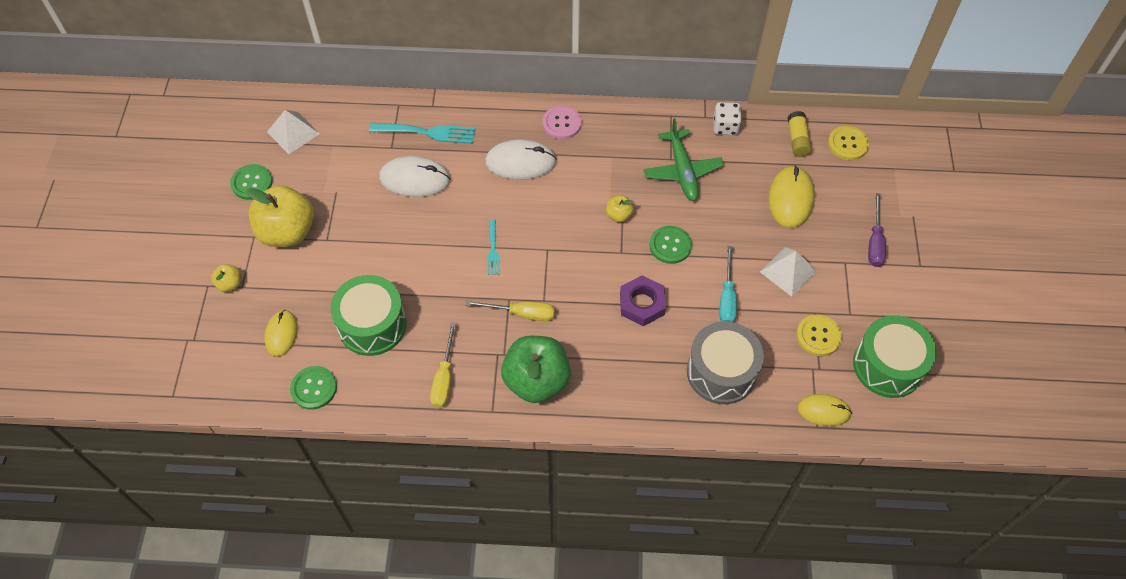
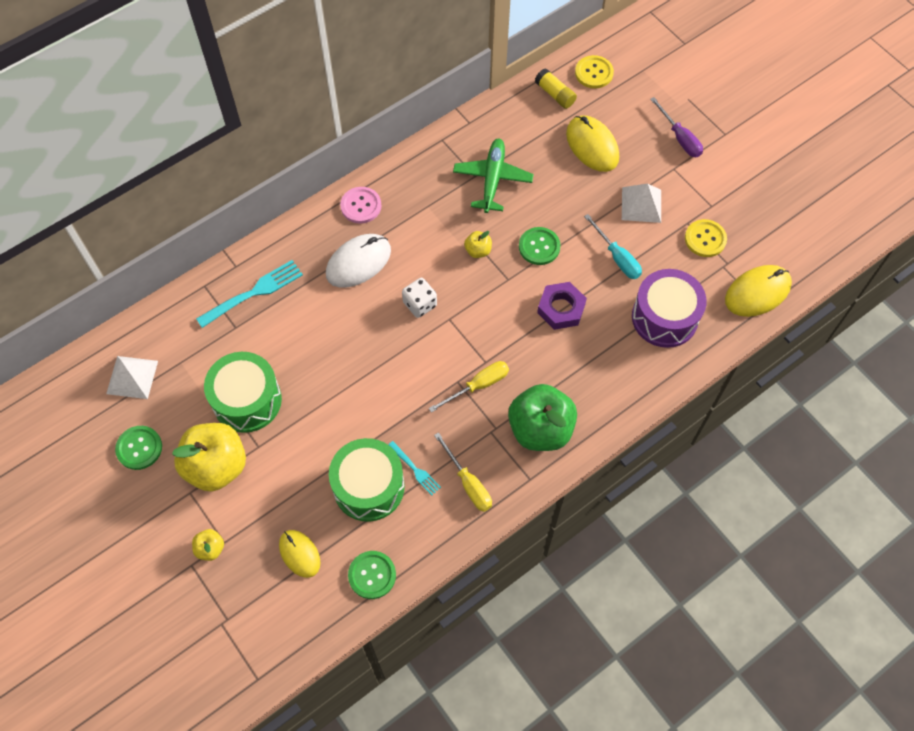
camera: 40 degrees left, 5 degrees up
(415, 179) = (283, 340): white mouse -> none
(493, 249) = (406, 351): turquoise fork -> turquoise fork (414, 469)
(682, 171) = (492, 179): green plane -> green plane turned 120 degrees counterclockwise
(721, 372) = (664, 317): grey drum -> purple drum
(725, 127) = (492, 120): white dice -> white dice (420, 304)
(823, 411) = (757, 292): yellow mouse -> yellow mouse, size x1.54
(888, 366) = (769, 226): green drum -> green drum (247, 400)

